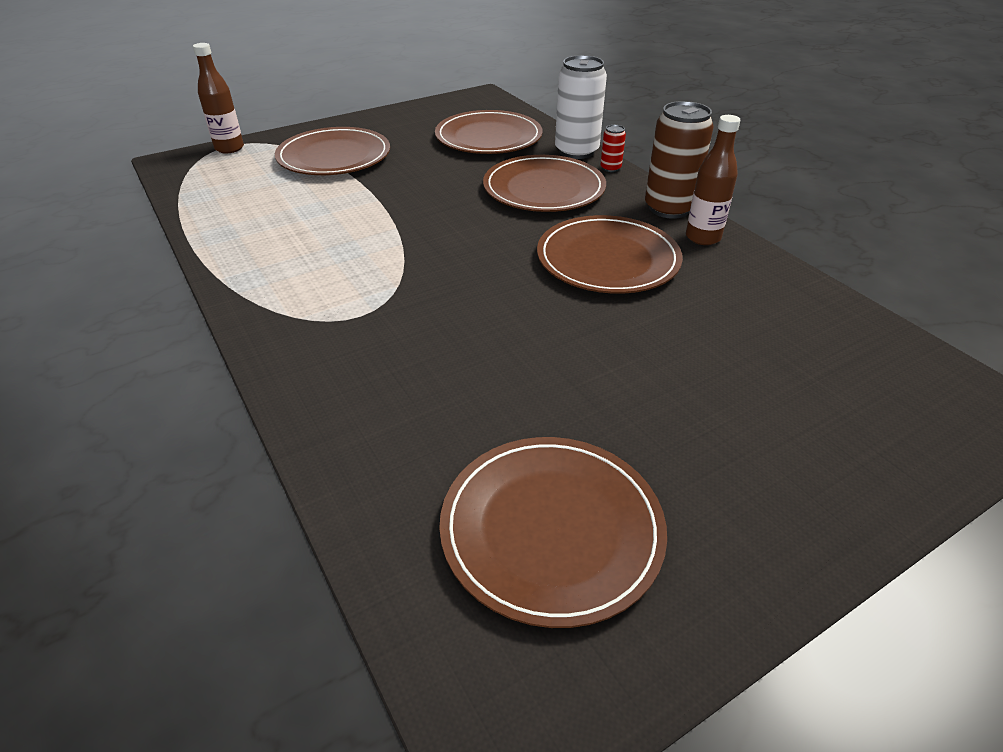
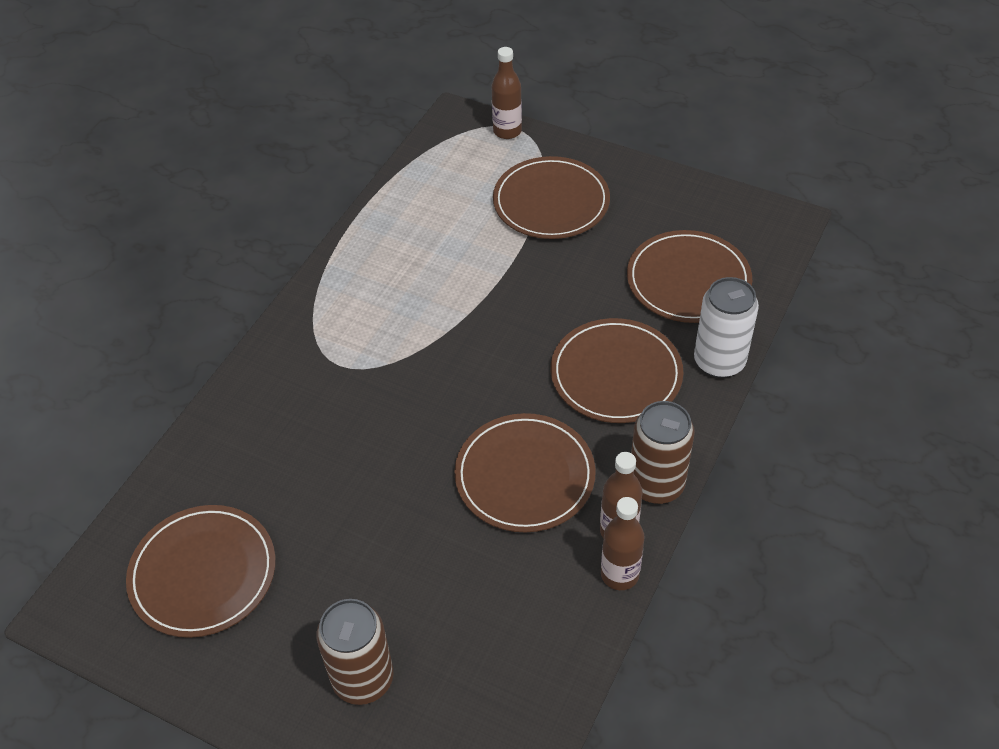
camera: 60 degrees right, 10 degrees up
(610, 168) = (704, 404): red can -> none
(748, 251) = (619, 574): none -> brown bottle
(791, 437) = (363, 679): none -> brown can

